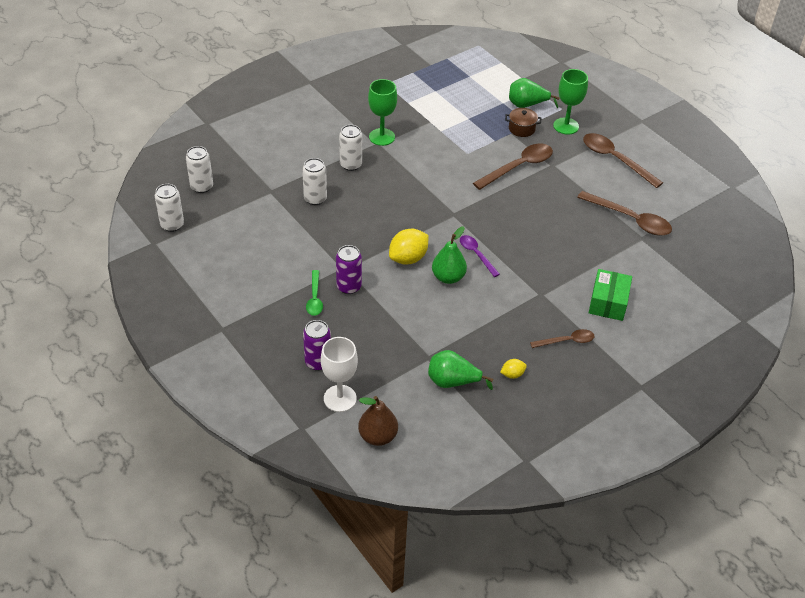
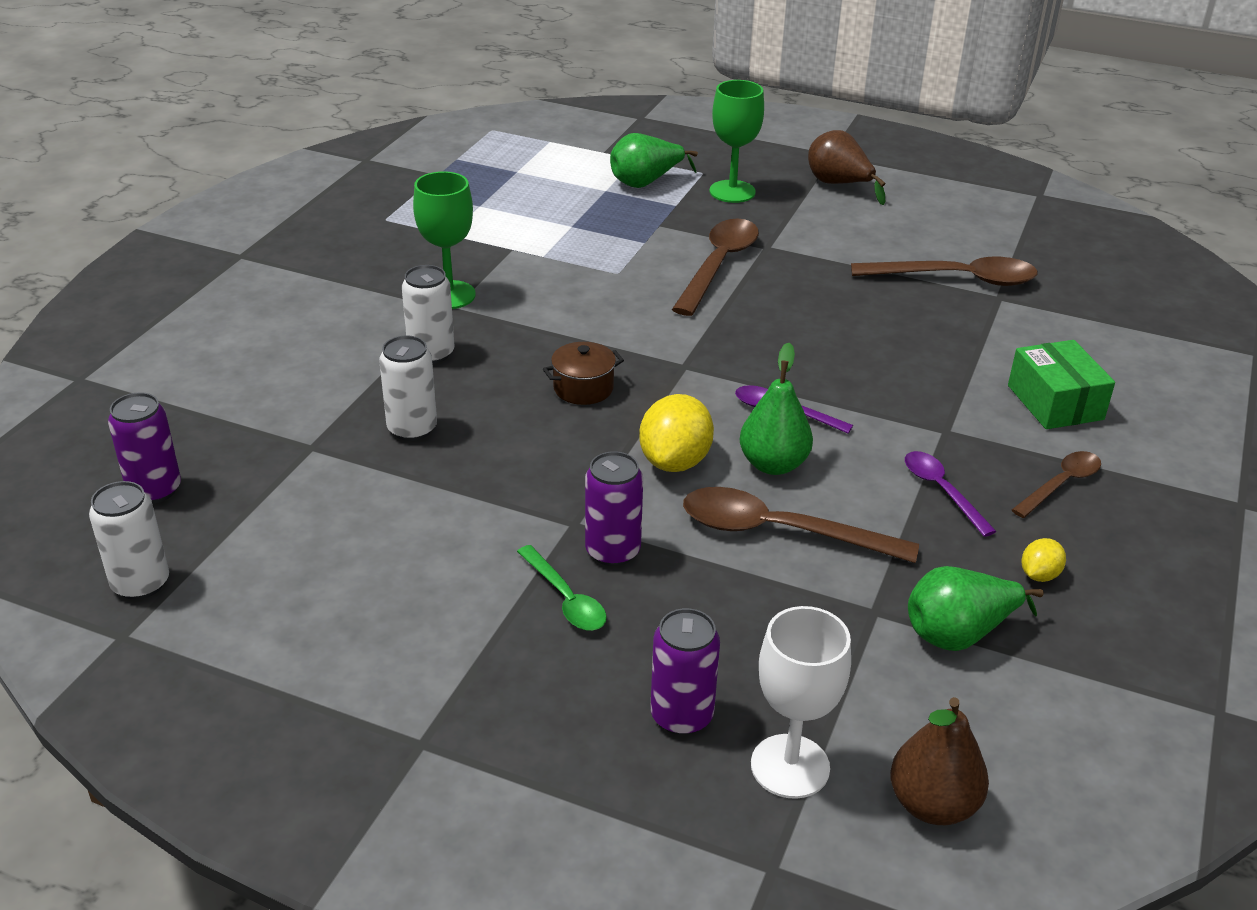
camera: 30 degrees left, 10 degrees down
(202, 187) = (155, 490): white can -> purple can
(509, 320) = (942, 491): none -> purple spoon
(521, 129) = (670, 214): brown pot -> brown pot (583, 388)
(615, 160) = (849, 211): brown spoon -> brown spoon (780, 532)
(626, 142) = (839, 185): none -> brown pear

